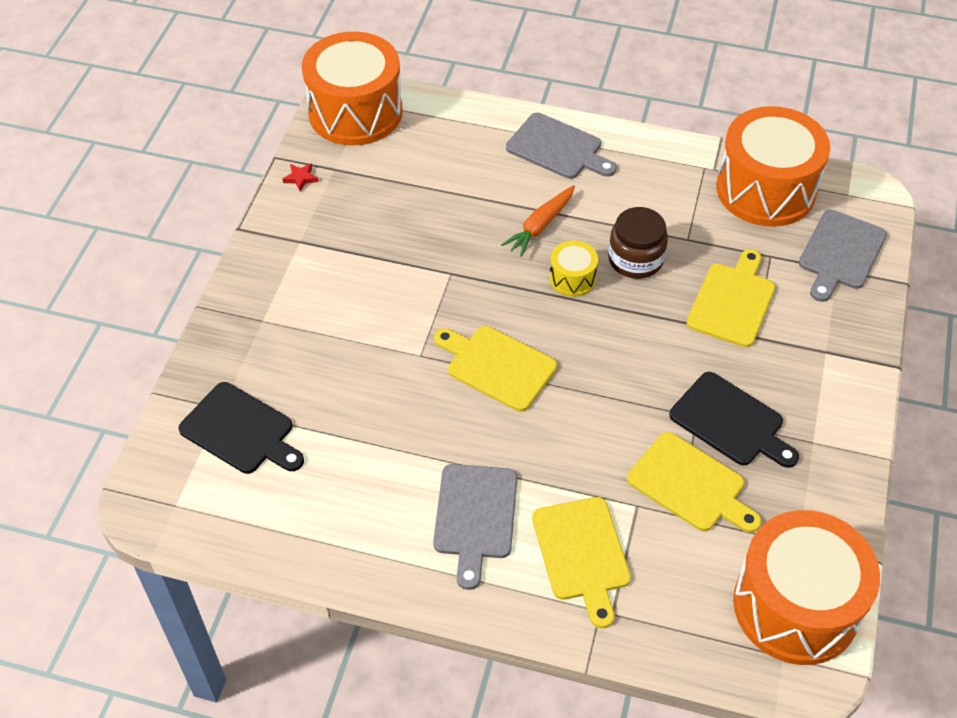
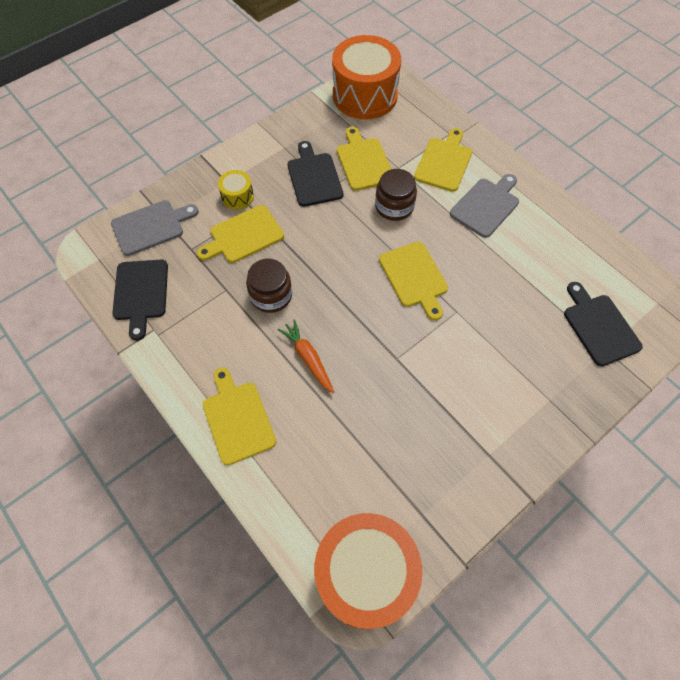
camera: 145 degrees left, 10 degrees up
(301, 178) = (455, 523): red star -> none
(540, 226) = (308, 358): orange carrot -> orange carrot turned 105 degrees counterclockwise
(557, 148) = (238, 419): grey cutting board -> yellow cutting board
(572, 278) = (322, 306): yellow drum -> yellow drum (237, 197)
(594, 442) = (394, 206): none -> brown jar
(765, 189) = (140, 293): orange drum -> black cutting board

